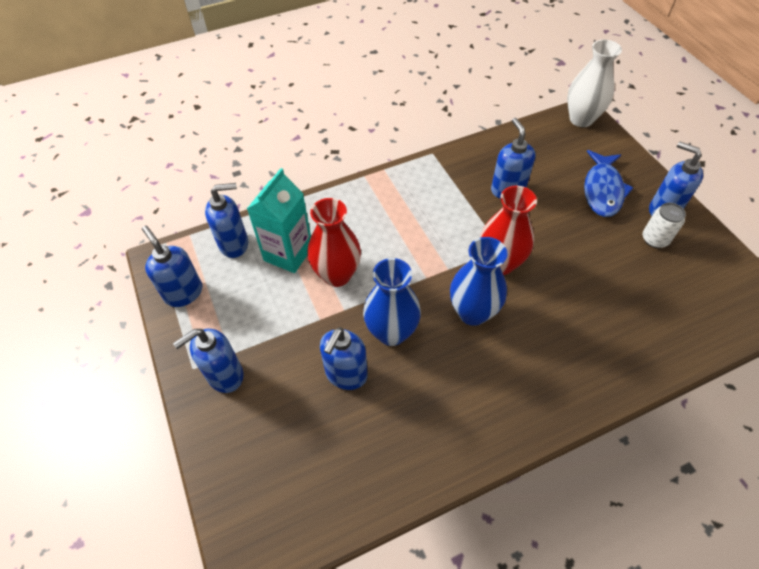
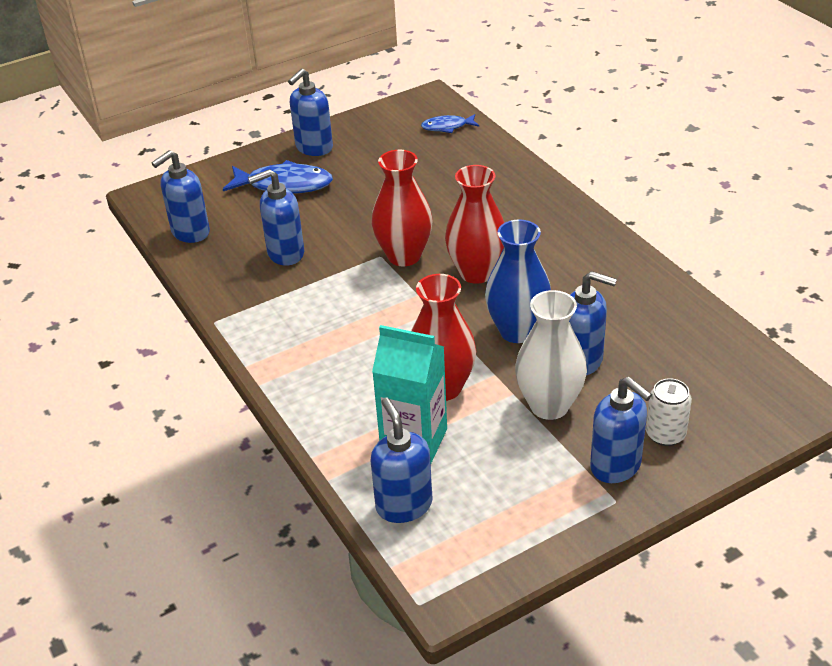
camera: 95 degrees left, 15 degrees down
(183, 293) = (502, 543): blue soap dispenser -> blue soap dispenser (190, 232)
(472, 312) = (476, 273): blue vase -> red vase
(581, 119) = (157, 198): white vase -> white vase (549, 406)
(655, 239) = (356, 155): white can -> white can (665, 434)
(717, 315) = (447, 127): none -> blue fish

